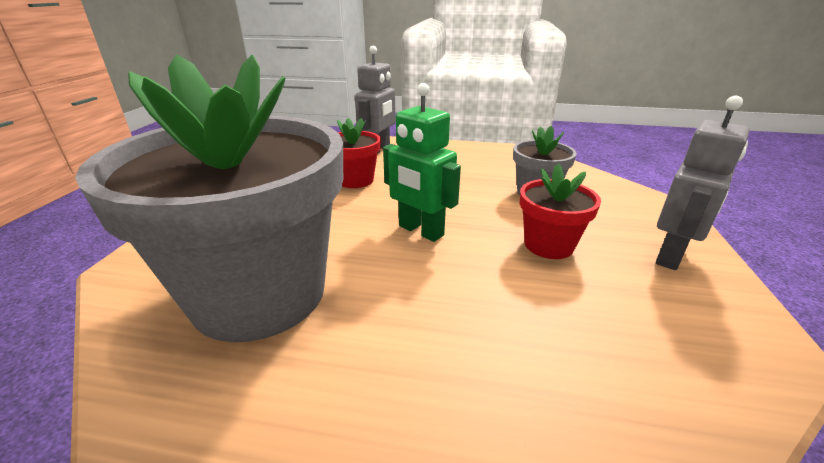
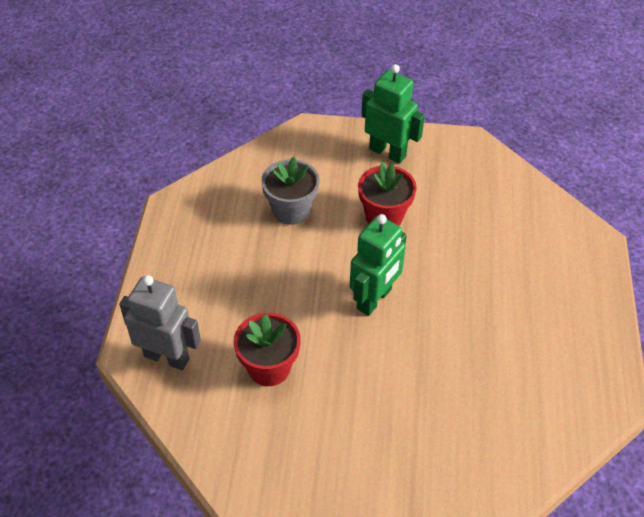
camera: 95 degrees left, 20 degrees up
(259, 294) = (481, 396): grey flower pot -> none
(671, 256) = (387, 152): grey robot -> green robot

